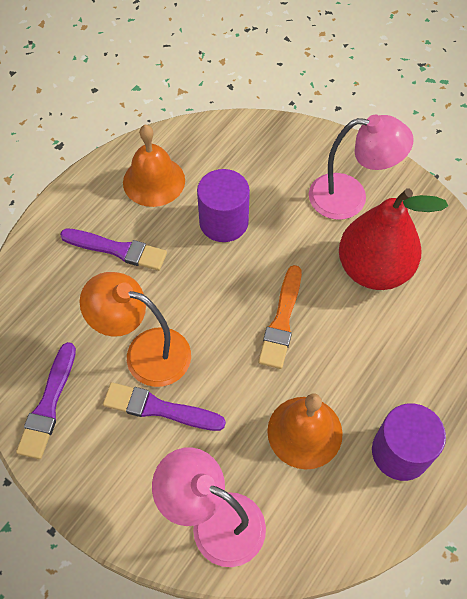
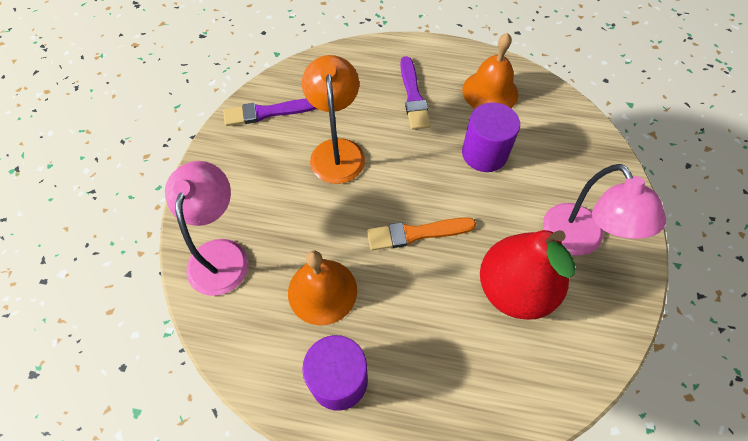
camera: 65 degrees right, 0 degrees up
(159, 408) = (295, 179): purple brush -> none

